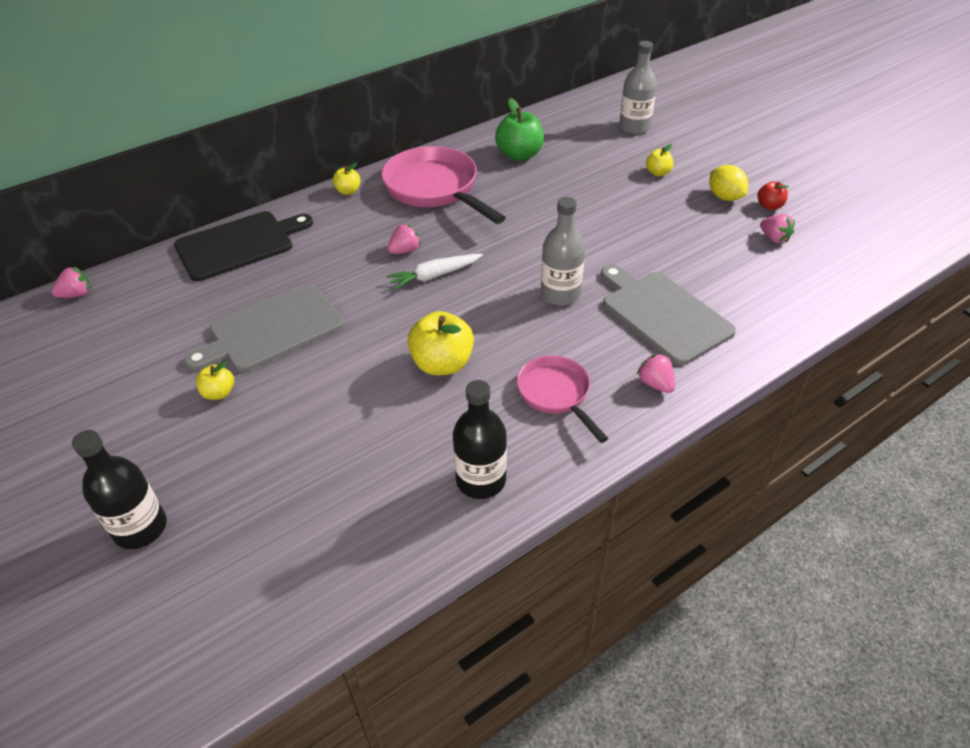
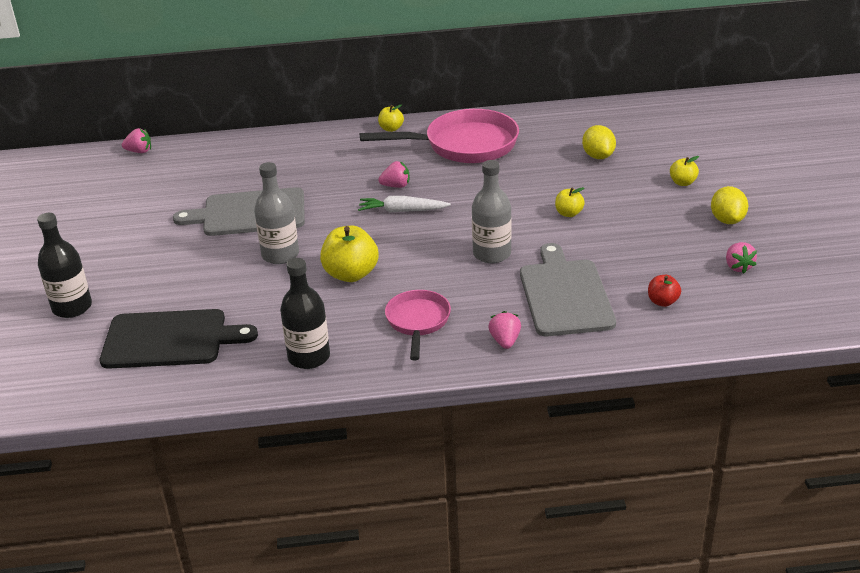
camera: 30 degrees right, 10 degrees down
(219, 393) = (181, 243): yellow apple -> yellow apple (569, 213)
(239, 245) = (274, 147): black cutting board -> black cutting board (170, 339)
(435, 189) = (464, 145): pink pan -> pink pan turned 90 degrees clockwise
(519, 155) = (565, 135): green apple -> none
(565, 167) = (598, 156): none -> yellow lemon
(634, 127) = (701, 138): grey bottle -> grey bottle (280, 255)
(769, 206) = (765, 239): red apple -> red apple (662, 302)

